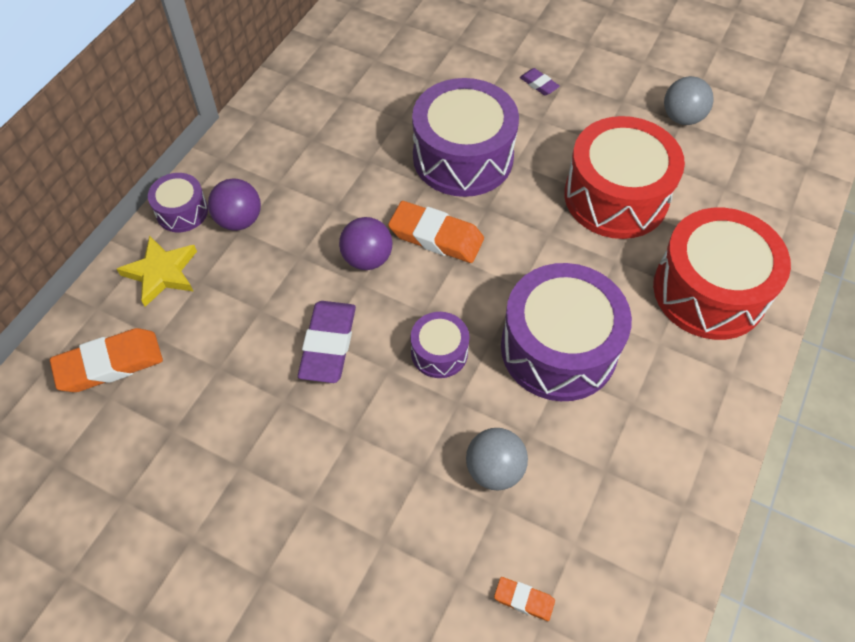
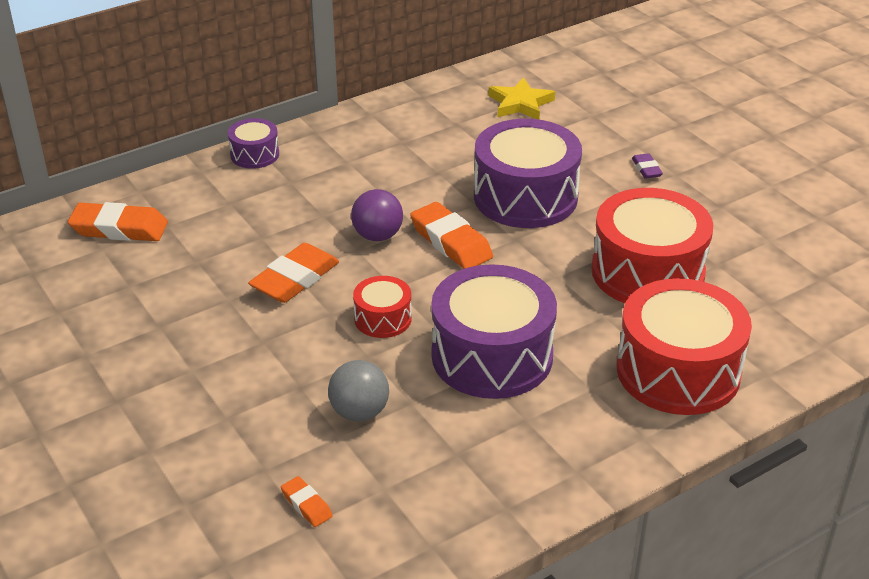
camera: 30 degrees right, 20 degrees down
(161, 273) = (205, 187): yellow star -> yellow star (520, 103)
(239, 220) = (295, 175): purple ball -> none
(328, 345) = (295, 279): purple eraser -> orange eraser
(439, 352) = (383, 319): purple drum -> red drum
(682, 117) = (772, 238): grey ball -> none

